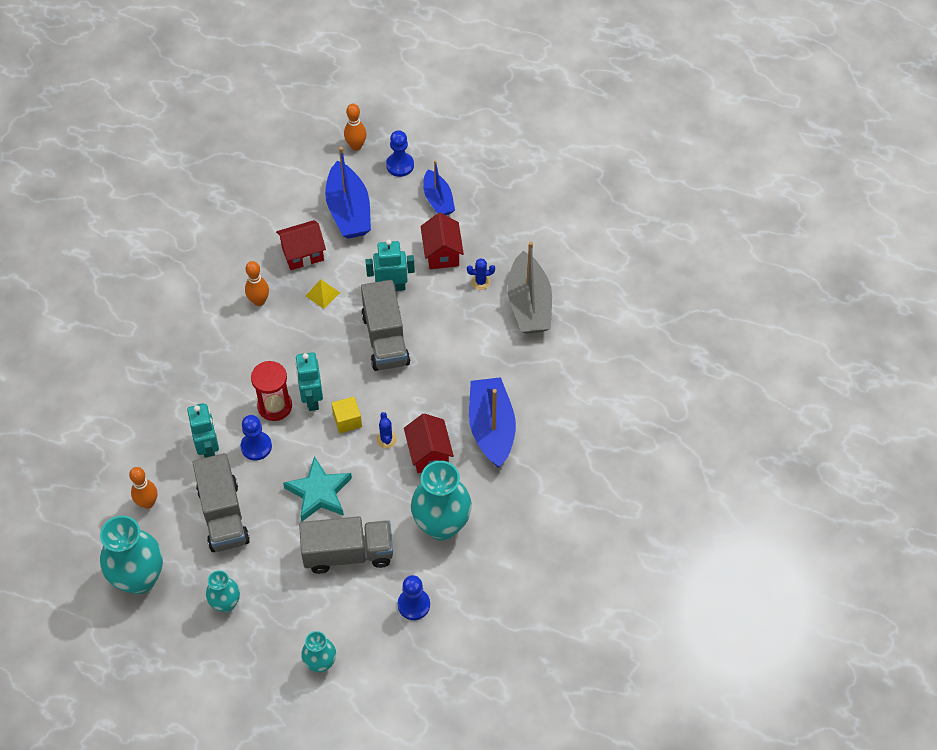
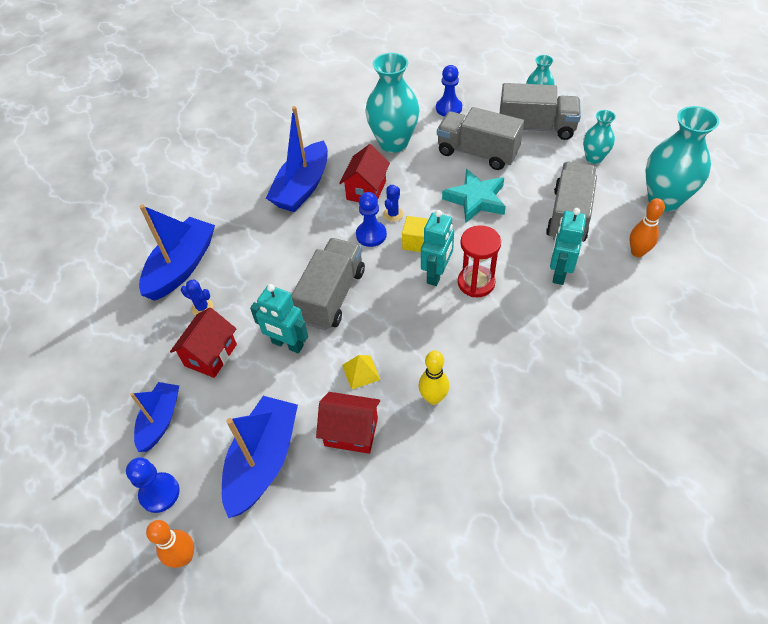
camera: 145 degrees left, 5 degrees down
(256, 446) = (512, 256): blue pawn -> blue pawn (371, 235)
(259, 301) = (433, 398): orange bowling pin -> yellow bowling pin
(304, 620) = (536, 128): none -> grey truck
(529, 304) = (182, 267): grey boat -> blue boat

